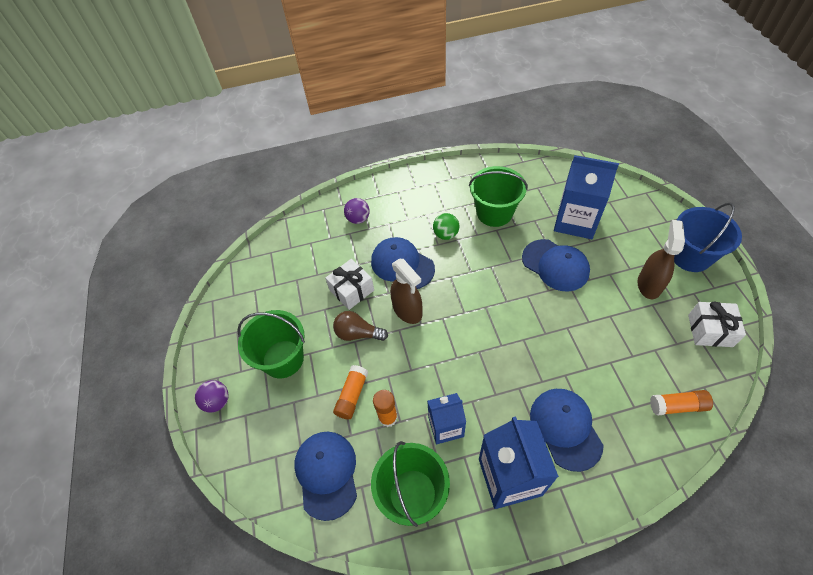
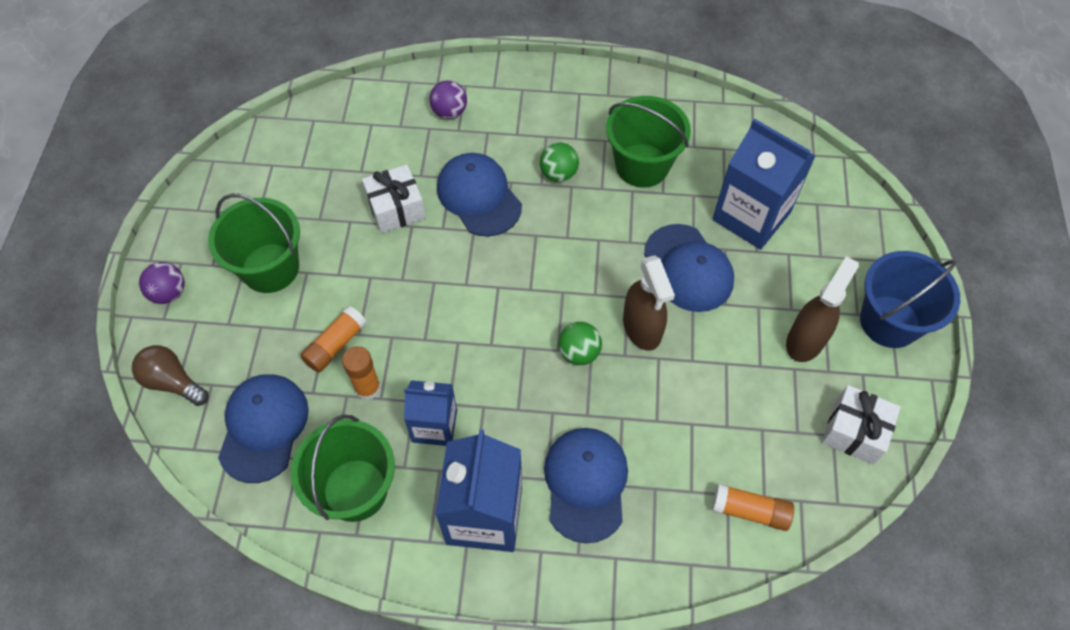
camera: 15 degrees right, 5 degrees up
(358, 333) = (378, 268): brown light bulb -> brown light bulb (173, 382)
(407, 311) = (456, 261): brown spray bottle -> brown spray bottle (642, 328)
(516, 342) = (579, 353): none -> green ball

